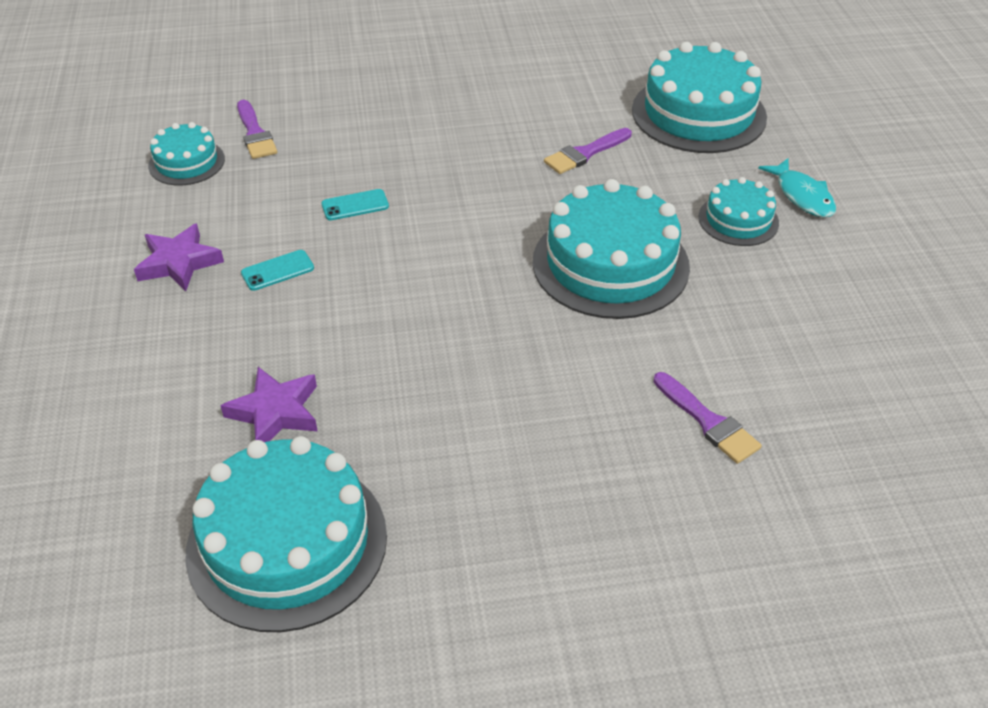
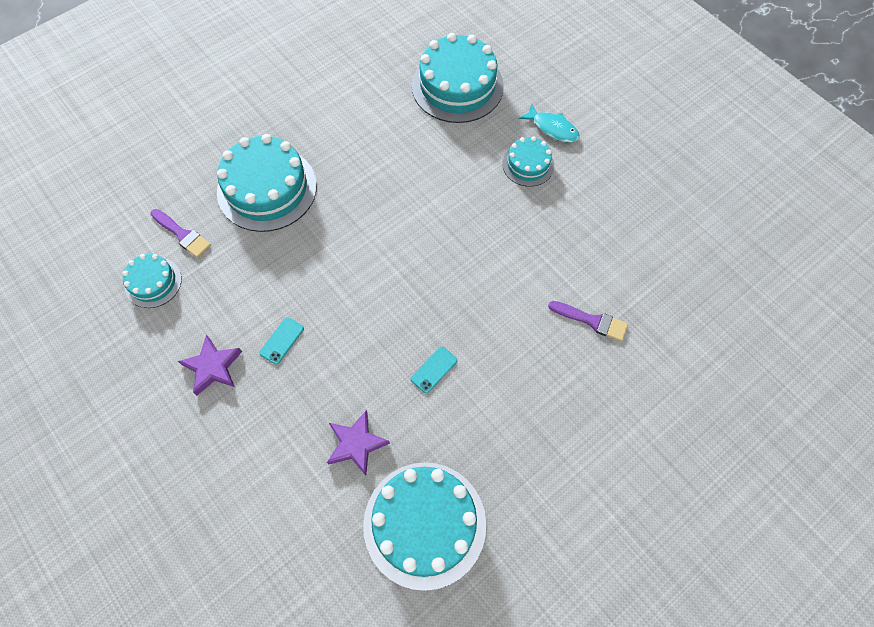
camera: 30 degrees left, 20 degrees up
(355, 205) = (294, 264): turquoise phone -> turquoise phone (434, 370)
(585, 153) = (409, 152): purple brush -> none
(610, 264) = (477, 234): turquoise cake -> turquoise cake (267, 188)

